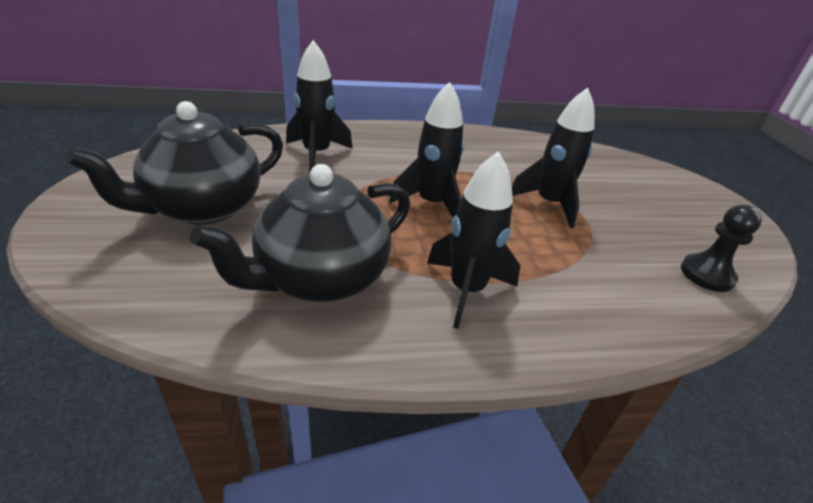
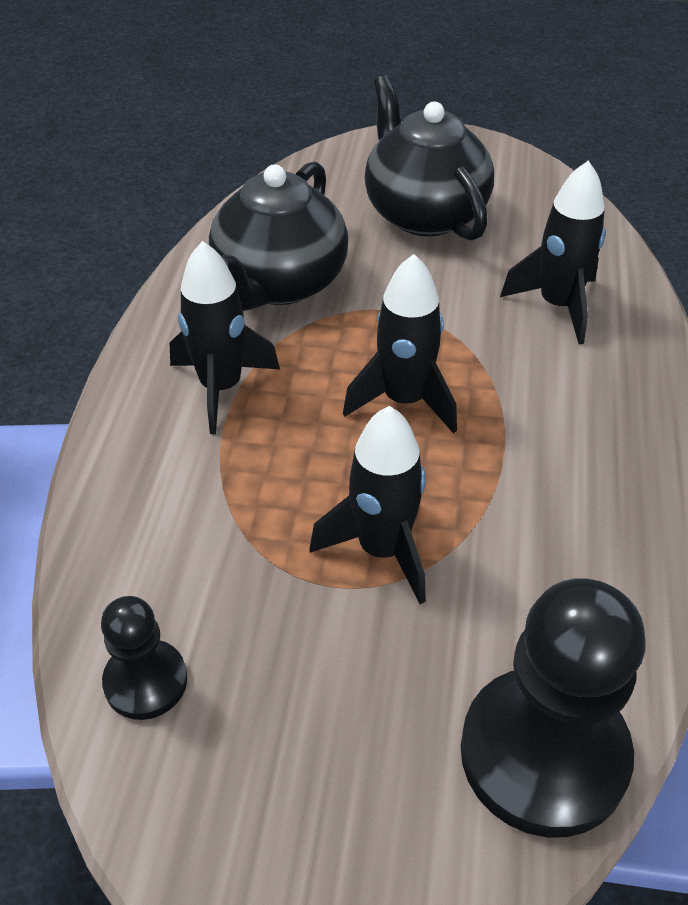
camera: 110 degrees right, 10 degrees up
(320, 278) = (279, 284): black teapot -> black teapot turned 135 degrees counterclockwise
(608, 160) = (544, 754): none -> black pawn

